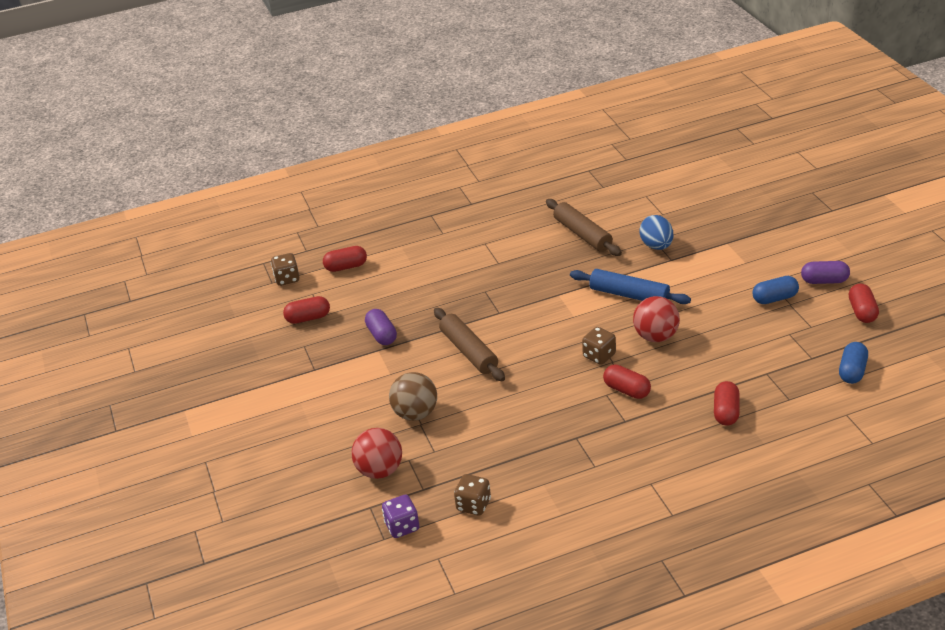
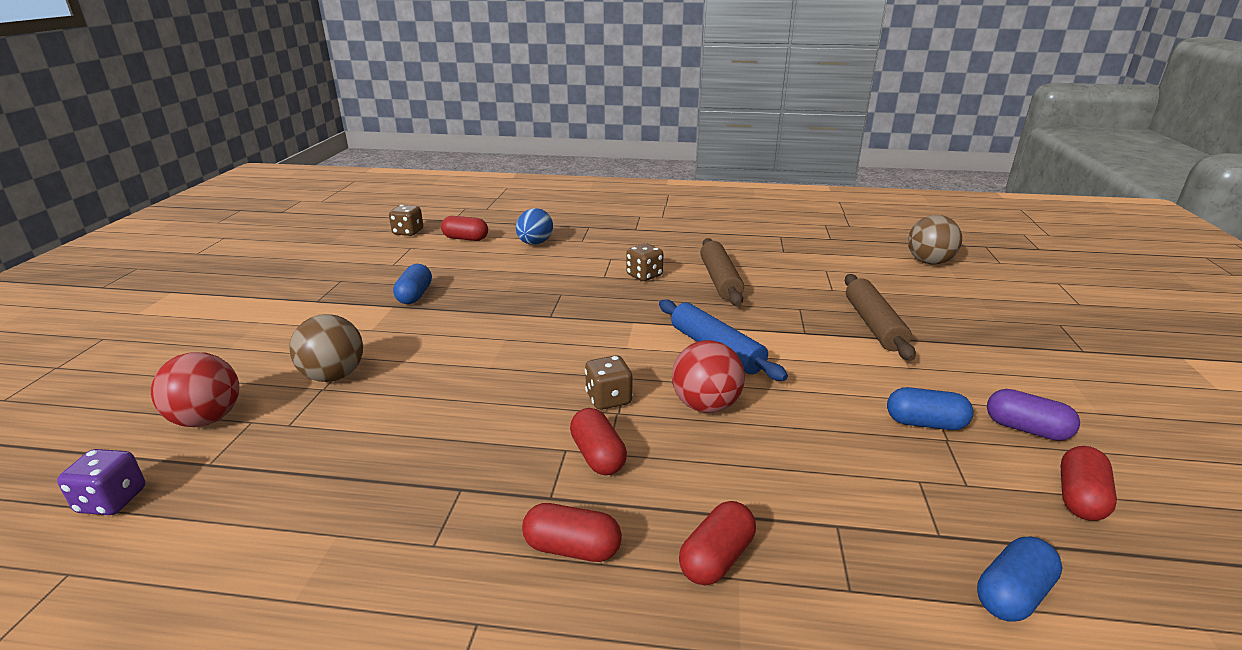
camera: 25 degrees right, 10 degrees down
(308, 318) = (378, 262): red capsule -> red capsule (572, 548)
(382, 335) = (415, 295): purple capsule -> blue capsule
(469, 351) = (472, 339): brown rolling pin -> brown rolling pin (873, 325)
(473, 505) = (221, 517): brown dice -> brown dice (644, 275)
(656, 246) = (797, 314): blue egg -> blue egg (535, 243)
(708, 161) = (929, 262): none -> brown ball

